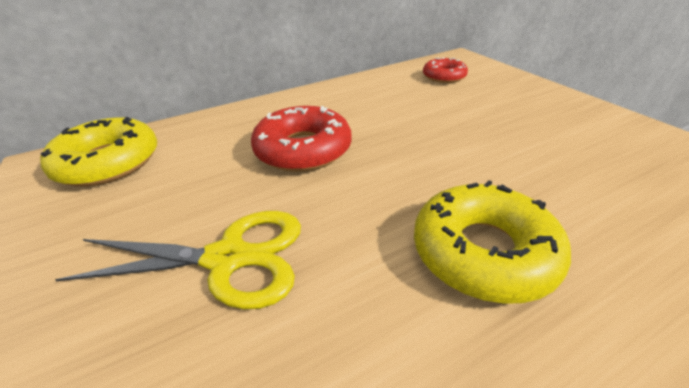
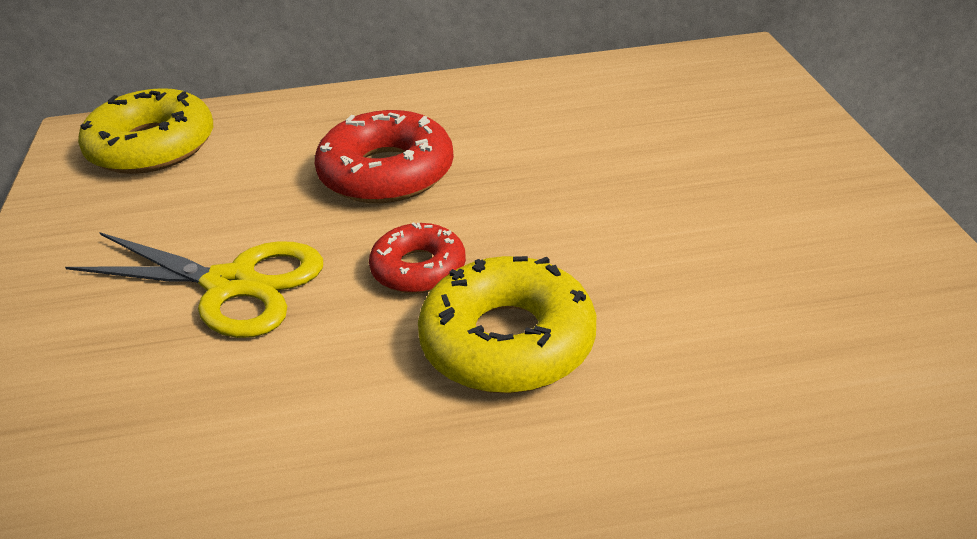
camera: 20 degrees right, 0 degrees up
(444, 76) = (680, 87): red donut -> red donut (418, 269)

